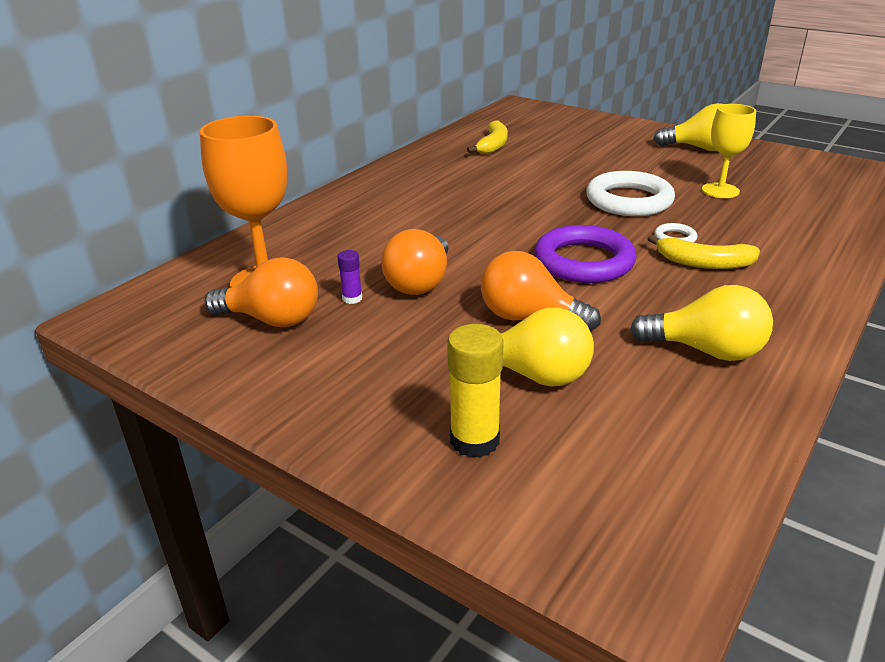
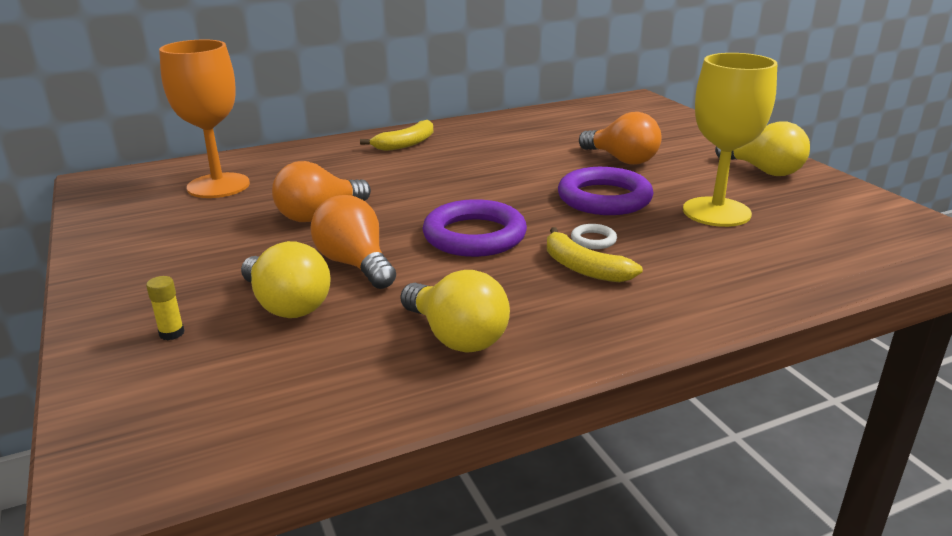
camera: 30 degrees right, 5 degrees down
(272, 320) = (183, 211): orange light bulb -> orange light bulb (622, 160)
(352, 298) = (255, 212): purple glue stick -> none
(474, 440) = (172, 333): yellow glue stick -> yellow glue stick, size x0.53
(493, 145) = (555, 127): yellow banana -> yellow banana (406, 144)
(629, 200) = (604, 198): white ring -> purple ring
(720, 190) = (716, 212): yellow goblet -> yellow goblet, size x1.58

